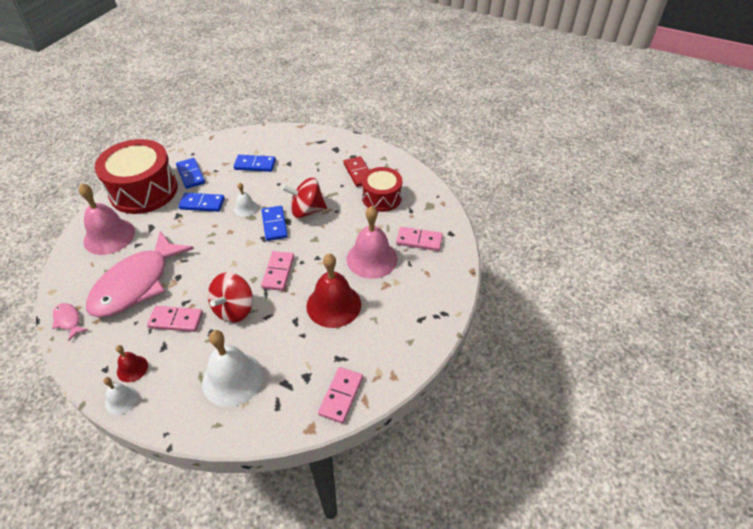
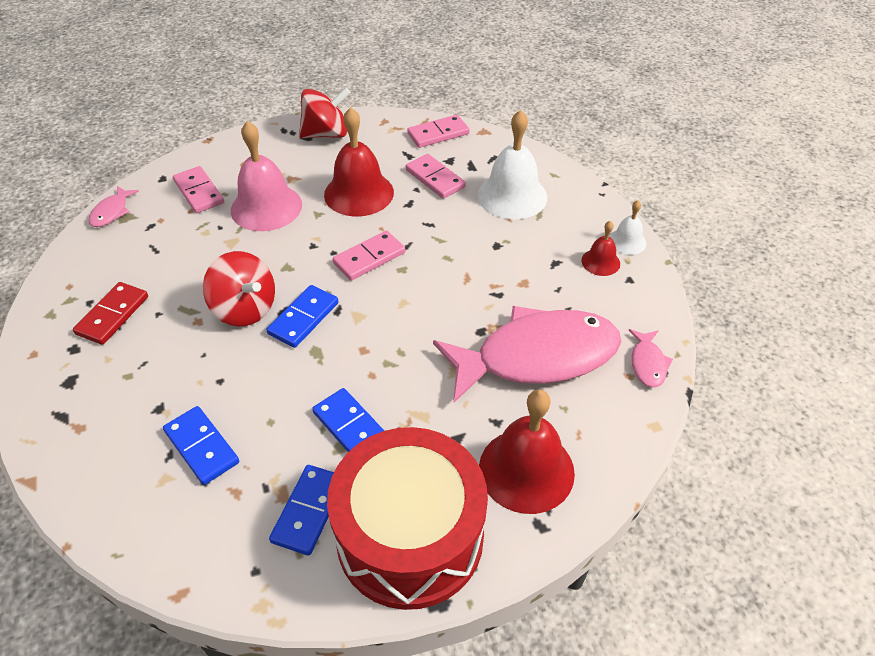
camera: 135 degrees left, 0 degrees up
(109, 236) = (526, 470): pink bell -> red bell
(176, 320) = (522, 280): pink domino -> pink domino (435, 179)
(234, 309) = (453, 251): red spinning top -> red spinning top (326, 134)
(245, 208) = (306, 371): white bell -> none
(381, 197) = (149, 261): red drum -> none
(439, 202) = (112, 212): none -> pink fish

